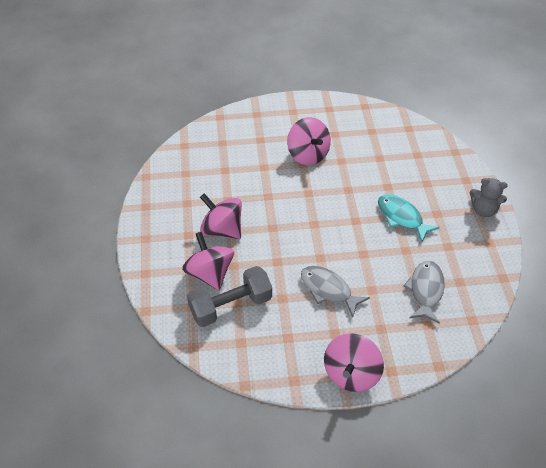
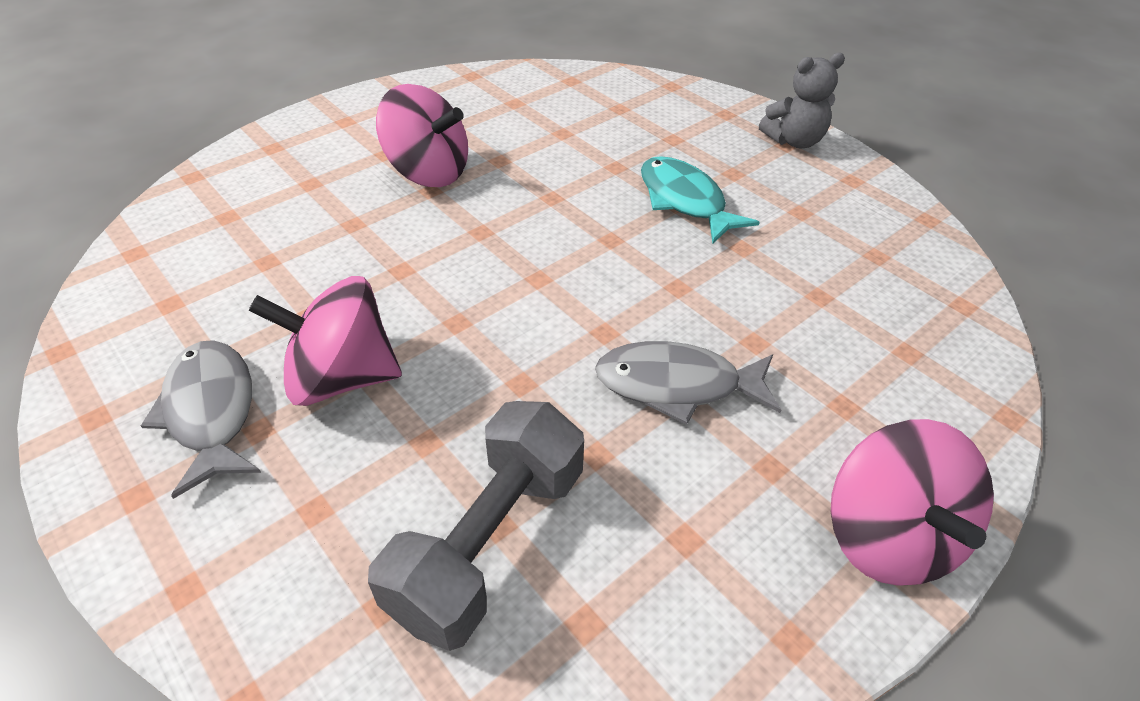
camera: 35 degrees left, 5 degrees down
(210, 273) = (378, 491): pink spinning top -> none
(402, 217) = (685, 201): turquoise fish -> turquoise fish turned 45 degrees clockwise
(425, 290) = (843, 295): grey fish -> grey fish (211, 412)

